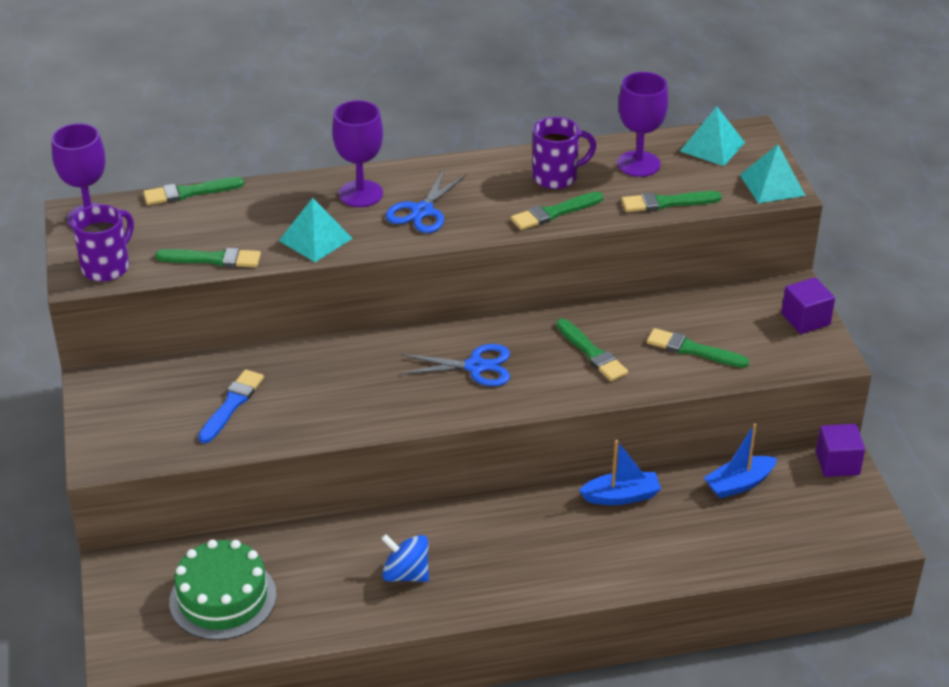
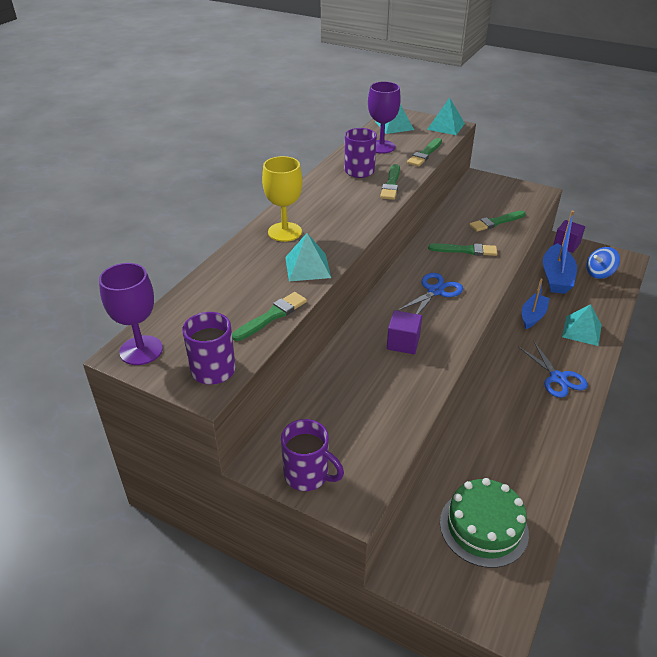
camera: 50 degrees left, 0 degrees up
(107, 416) = (308, 475): none -> purple mug
(189, 192) = (182, 293): green brush -> none
(232, 404) = (364, 404): blue brush -> none
(360, 194) = (285, 232): purple goblet -> yellow goblet
(406, 574) = (529, 427): blue spinning top -> blue spinning top (599, 273)
(422, 211) = (332, 220): blue scissors -> blue scissors (558, 378)
(643, 551) = (582, 330): none -> turquoise pyramid
(739, 484) = (556, 277): blue boat -> blue boat, size x1.53
(805, 319) = (505, 185): purple cube -> purple cube (403, 343)

